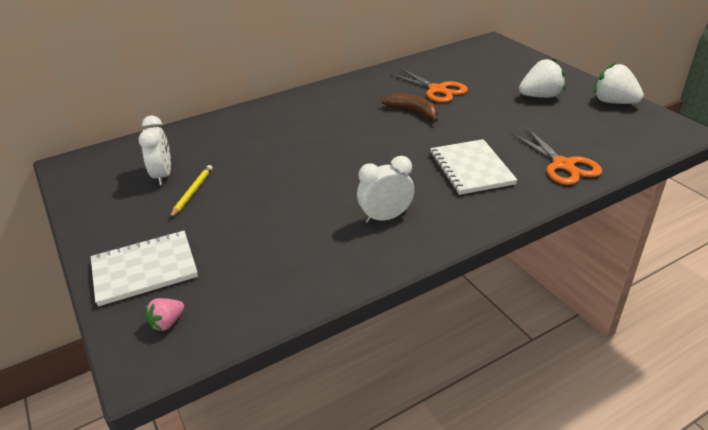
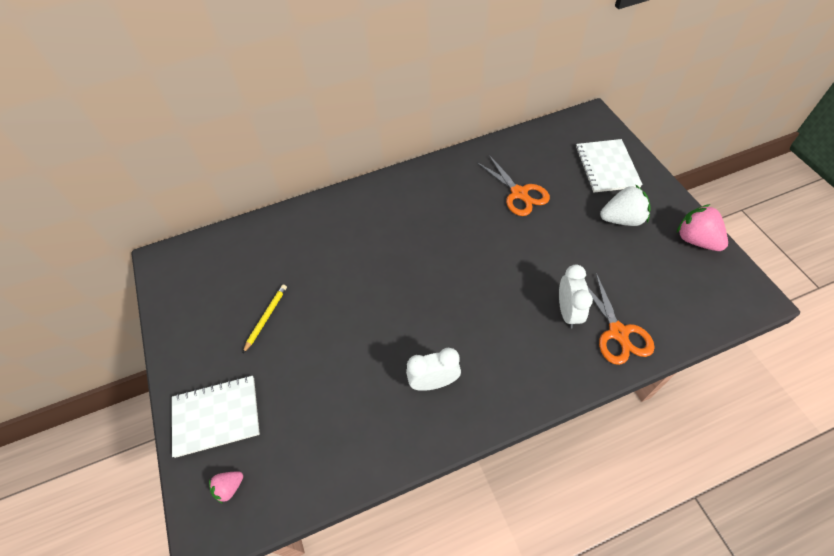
camera: 10 degrees right, 20 degrees up
(163, 175) = (242, 289): white clock -> white clock (568, 312)
(413, 112) = (488, 226): brown banana -> none
(471, 168) = (527, 324): white notebook -> white notebook (606, 167)
(613, 102) = (696, 240): white strawberry -> pink strawberry

